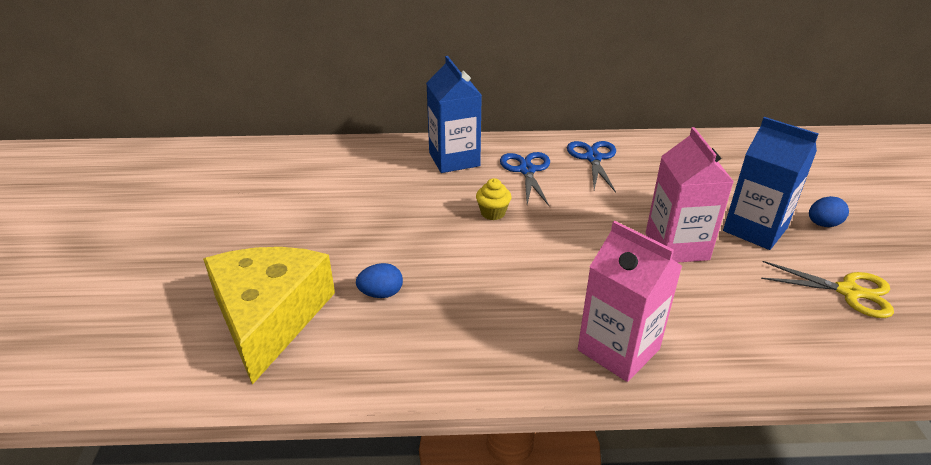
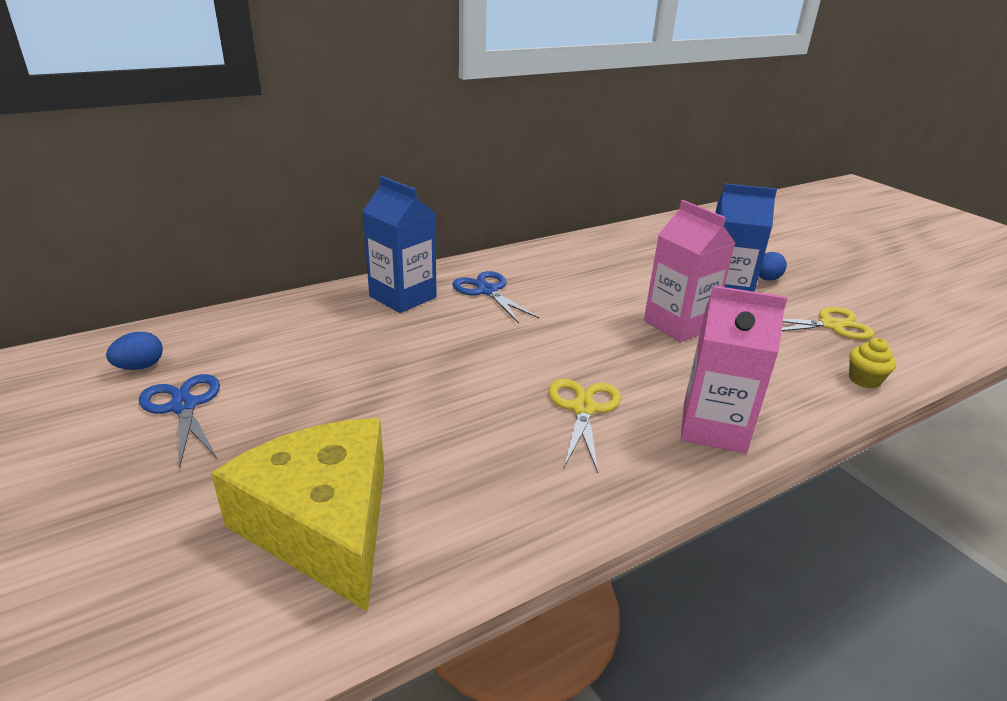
camera: 30 degrees left, 5 degrees down
(381, 294) = (440, 452): blue egg -> blue egg (140, 367)
(493, 213) = (489, 338): yellow cupcake -> yellow cupcake (864, 380)
(518, 295) = (583, 408): none -> yellow scissors
(593, 158) = (540, 267): blue scissors -> blue scissors (183, 406)

